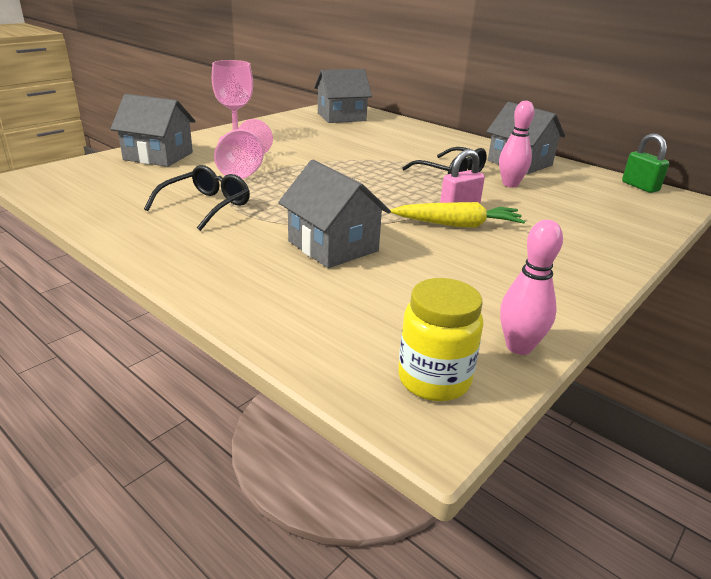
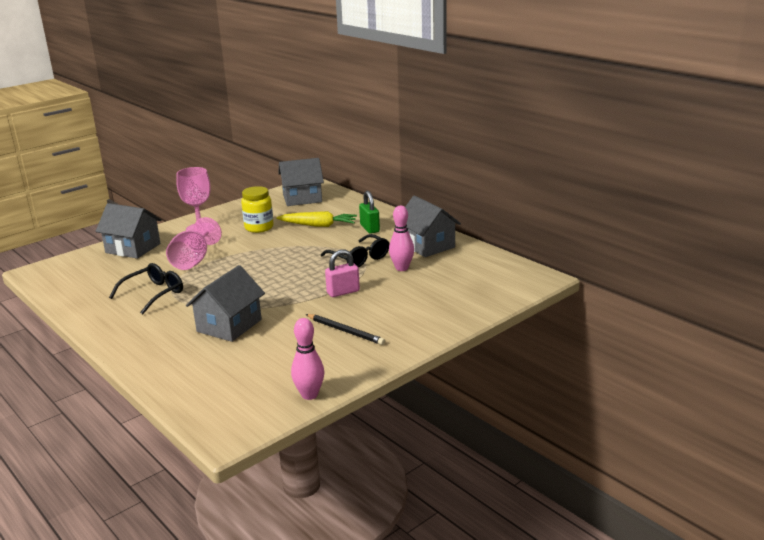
camera: 10 degrees right, 5 degrees down
(333, 246) = (229, 325): grey house -> grey house turned 60 degrees clockwise
(434, 380) = (243, 413): yellow jar -> yellow jar (259, 227)
(458, 225) = (332, 307): yellow carrot -> yellow carrot (318, 225)
(499, 254) = (345, 331): none -> black pencil
(640, 186) = (514, 267): green padlock -> green padlock (370, 228)

